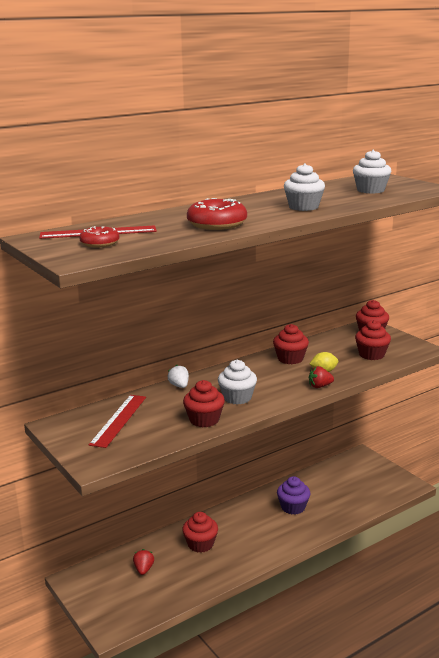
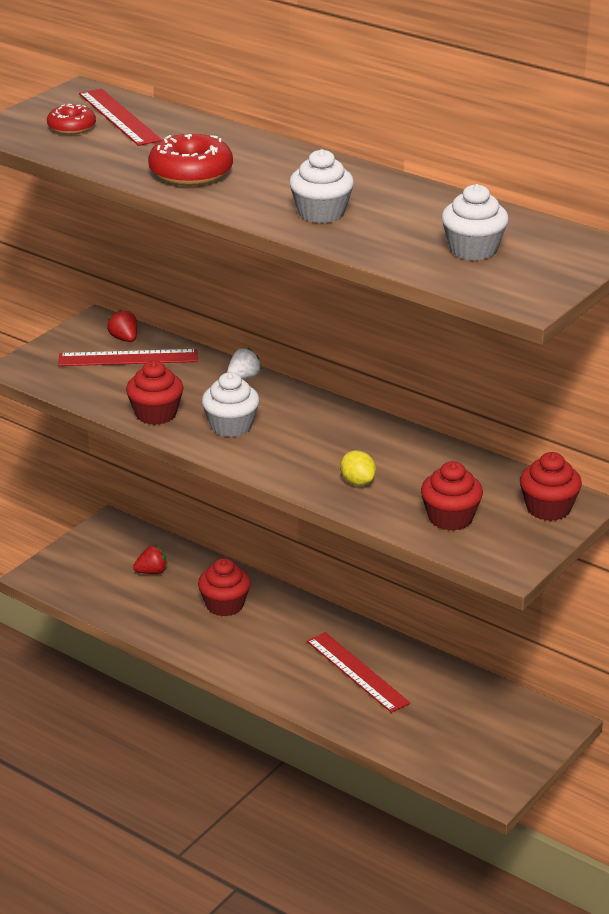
camera: 70 degrees right, 10 degrees up
(290, 359) = (387, 447): red cupcake -> none
(293, 507) = (357, 672): purple cupcake -> red ruler
(320, 386) = (303, 485): red strawberry -> red strawberry (124, 339)

